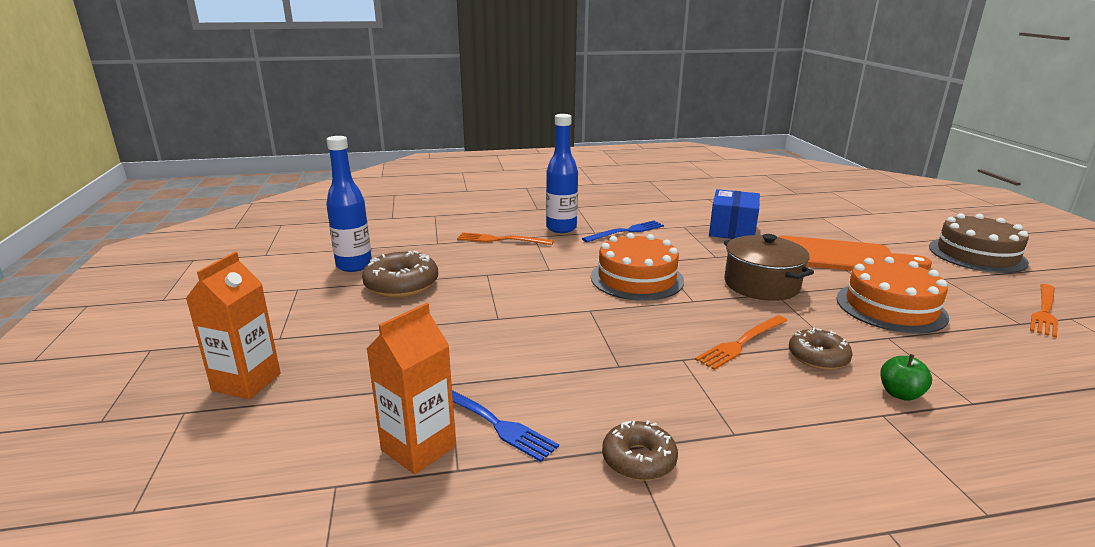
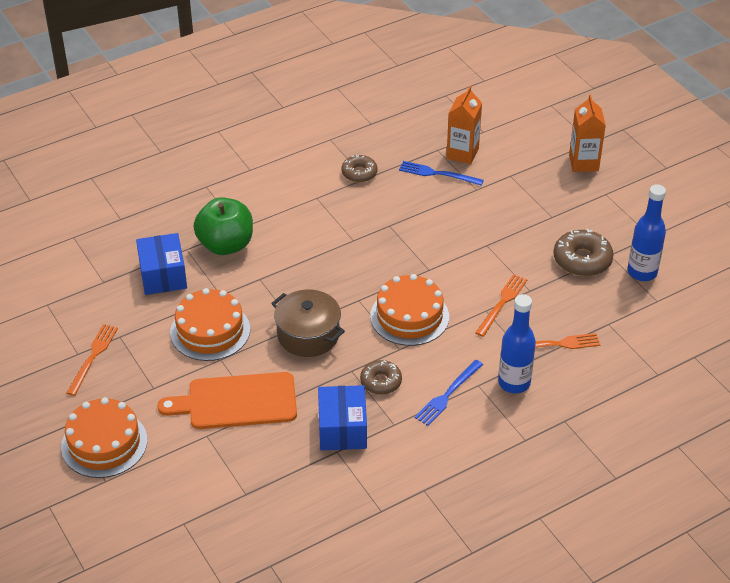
camera: 160 degrees right, 20 degrees up
(741, 343) = (318, 263): orange fork -> orange fork (502, 303)
(818, 357) = (270, 263): brown donut -> brown donut (381, 382)
(900, 394) = (226, 245): green apple -> green apple, size x2.20
(977, 255) = (104, 443): brown cake -> orange cake
(996, 375) = (163, 275): none -> blue box

